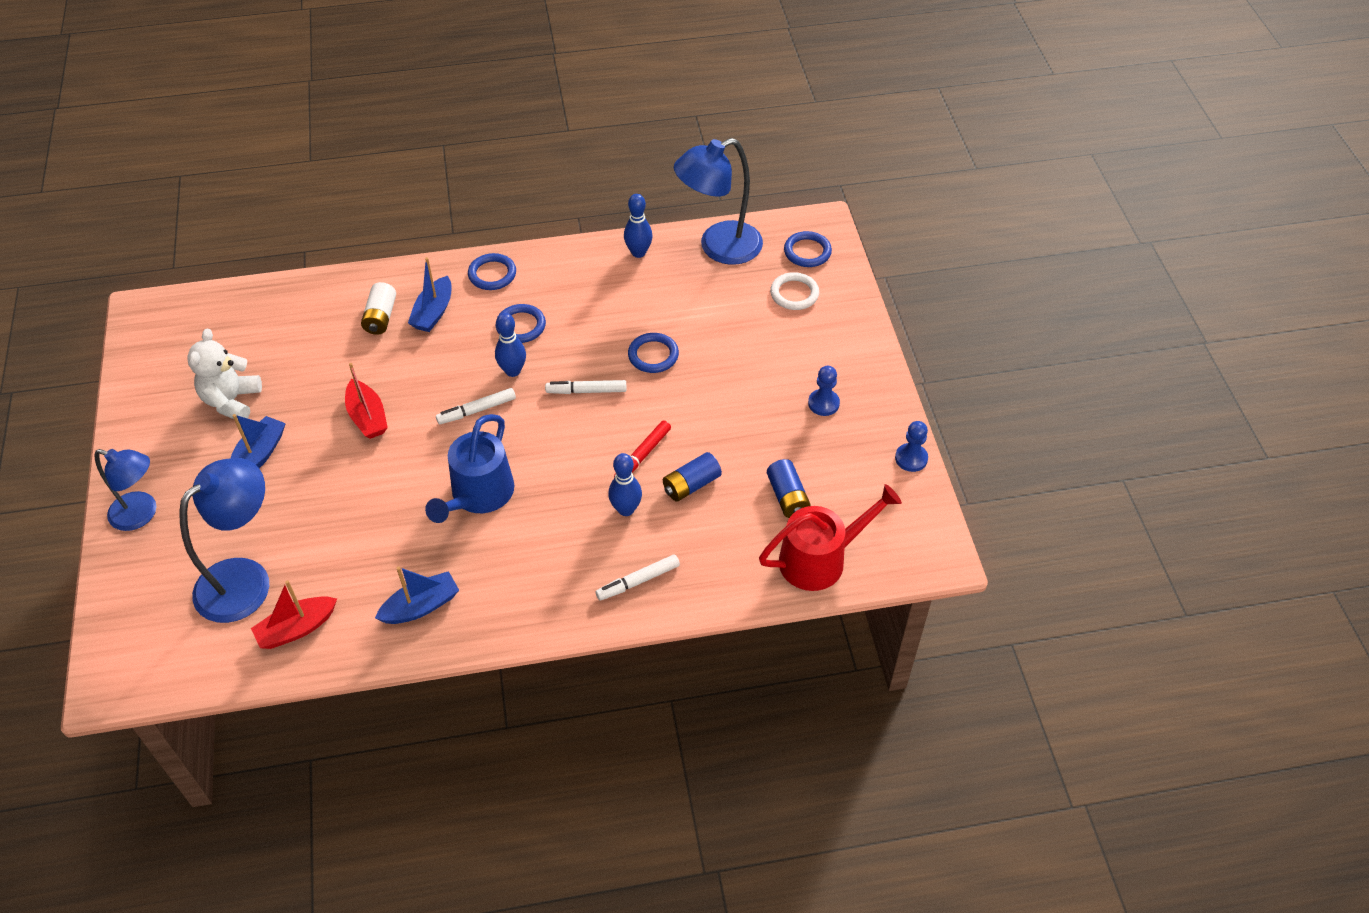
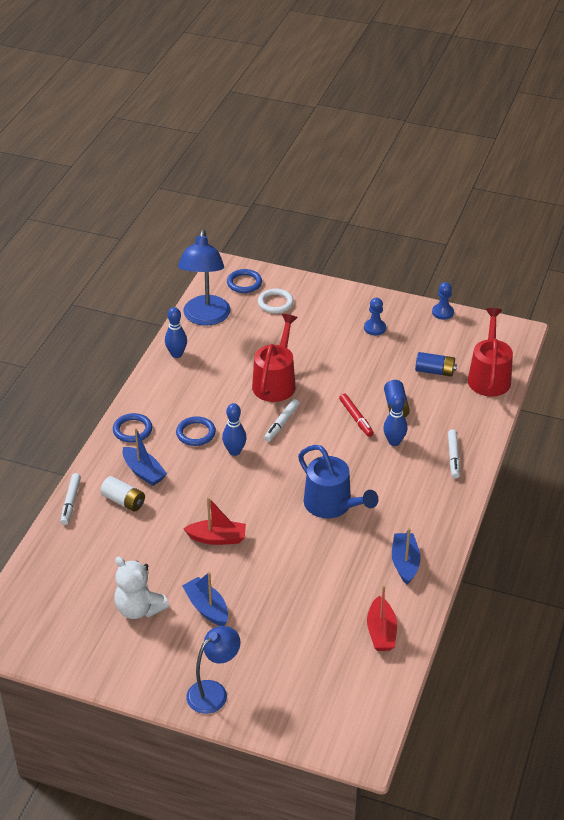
camera: 60 degrees left, 10 degrees down
(245, 579) = (318, 647): blue lamp -> none
(477, 410) = (256, 481): white marker -> white marker (71, 502)
(653, 355) = (275, 382): blue ring -> red watering can

